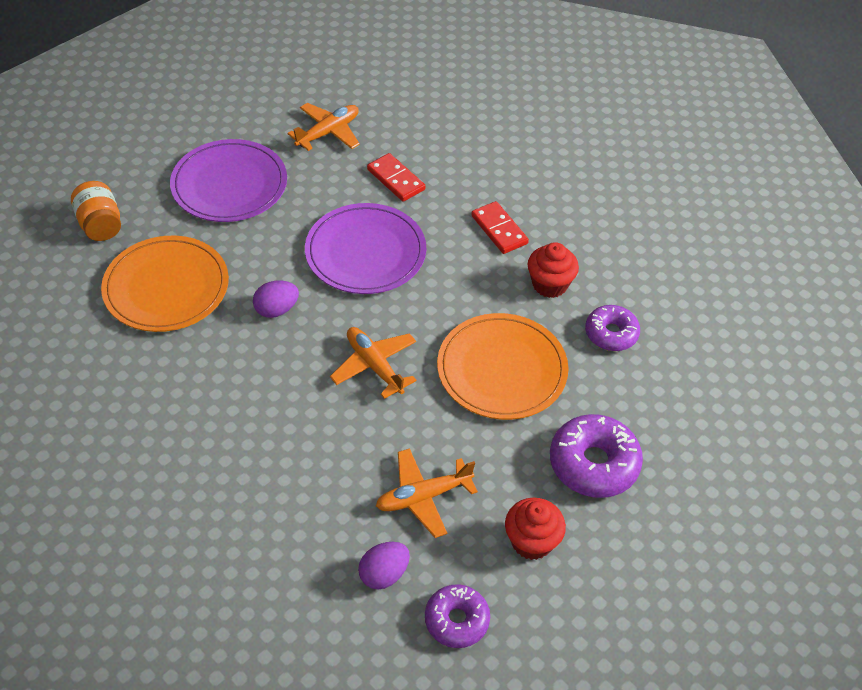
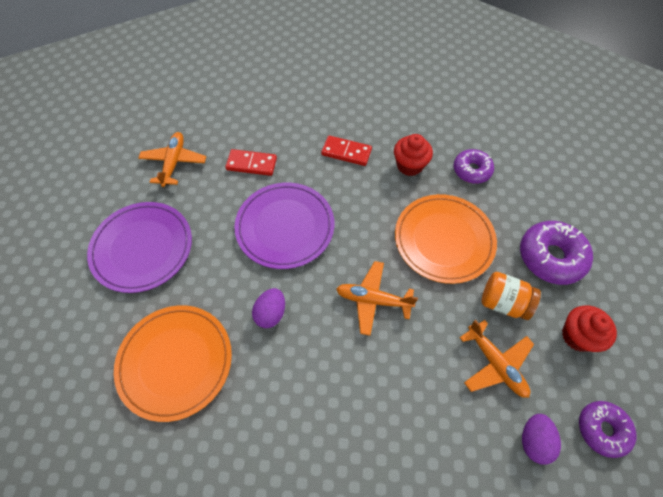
camera: 40 degrees left, 10 degrees up
(100, 225) = (71, 354): orange jar -> orange jar (503, 302)
(423, 496) = (495, 364): orange plane -> orange plane turned 60 degrees counterclockwise

